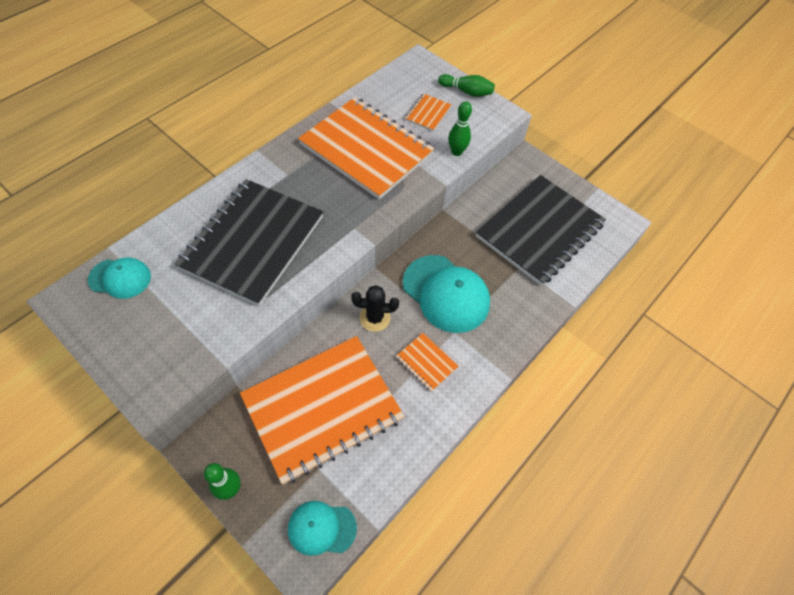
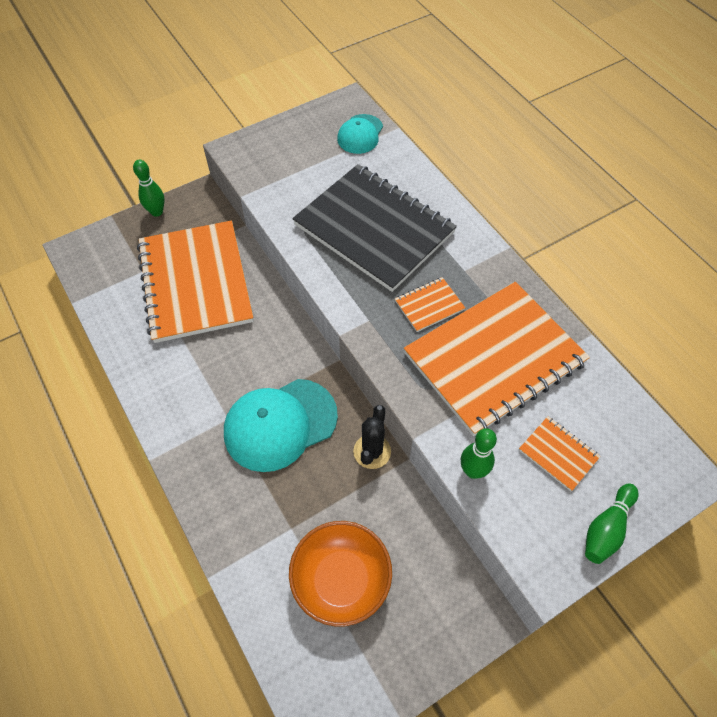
camera: 110 degrees right, 0 degrees up
(321, 528) = (94, 265): turquoise cap -> none
(374, 318) = (274, 345): black cactus -> black cactus (372, 451)
(426, 362) = (204, 380): orange notebook -> orange notebook (429, 305)
(539, 230) = (341, 580): black notebook -> orange bowl

